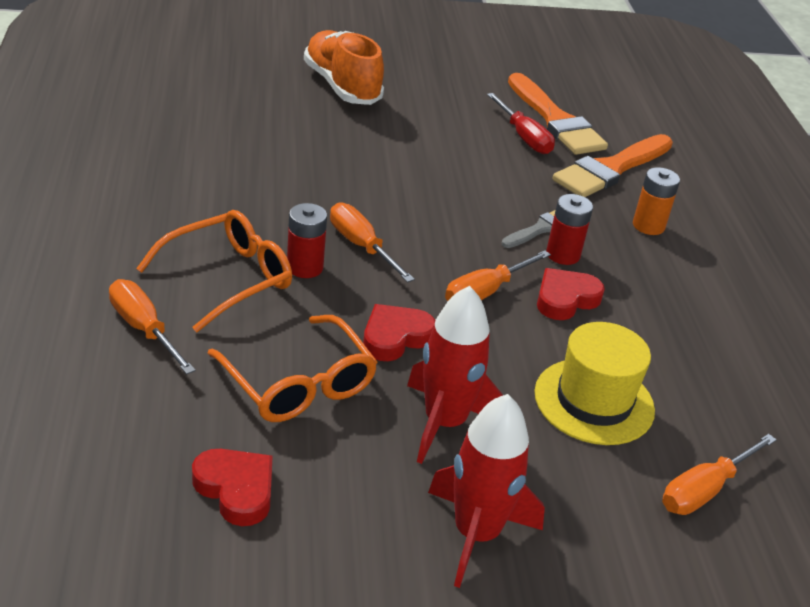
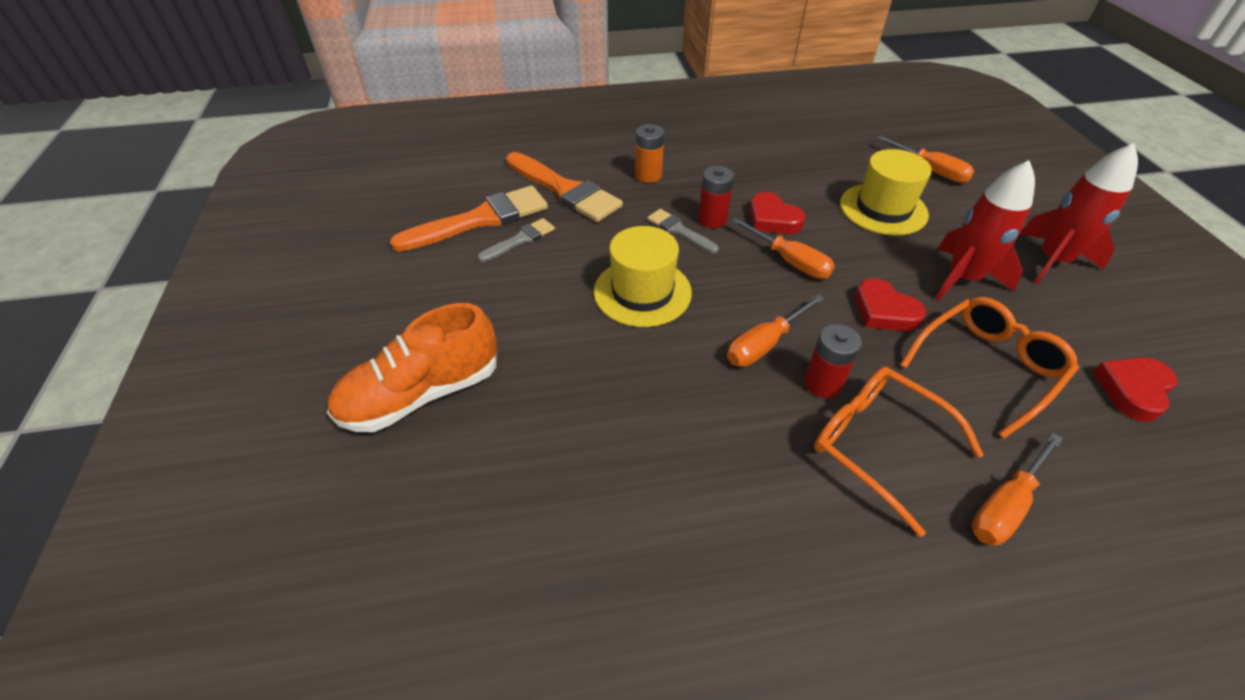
camera: 90 degrees left, 10 degrees up
(443, 191) = (642, 292): none -> yellow hat
(524, 137) = (520, 240): red screwdriver -> grey brush

